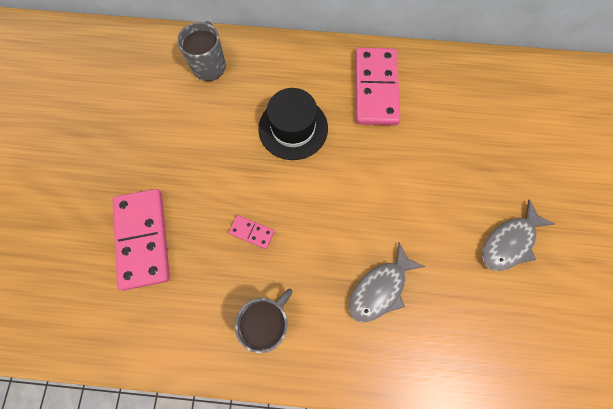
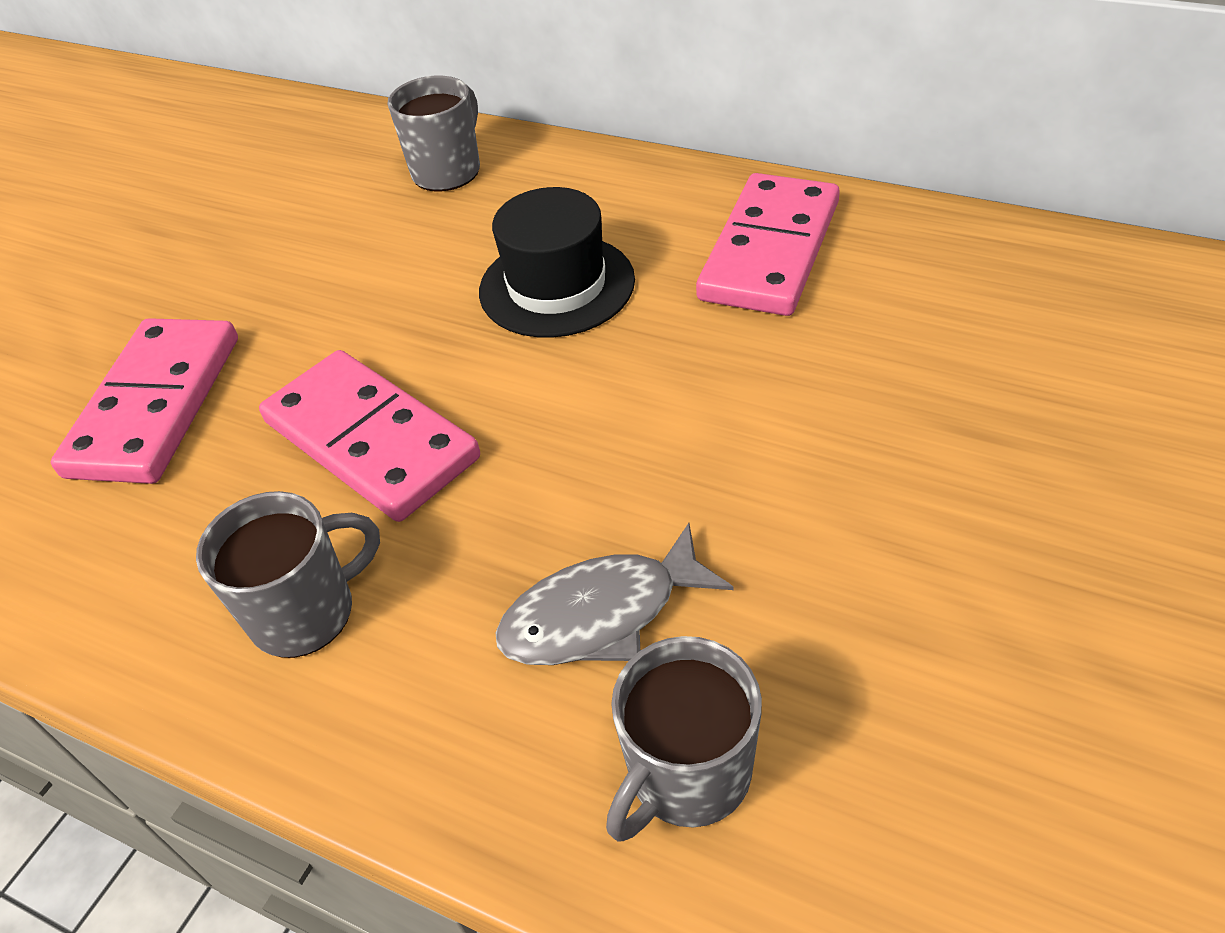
camera: 25 degrees right, 25 degrees down
(252, 232) = (371, 440): pink domino -> pink domino, size x2.26
(434, 343) = (687, 775): none -> grey mug
(509, 242) = (994, 599): grey fish -> none

